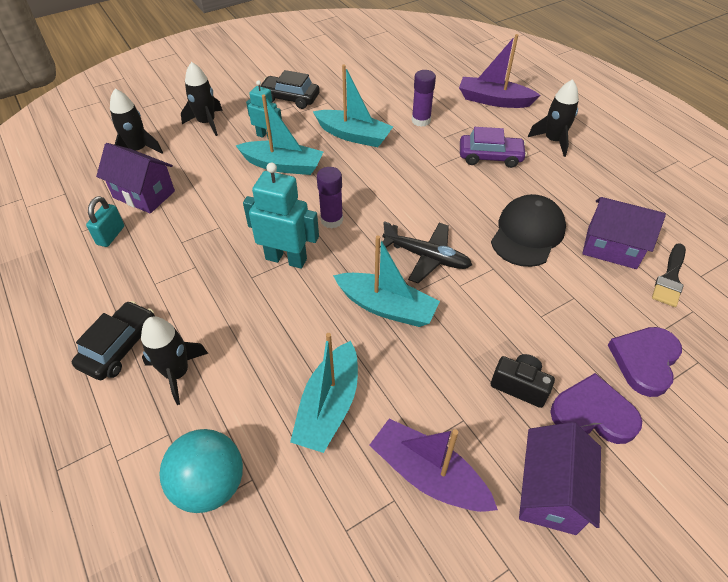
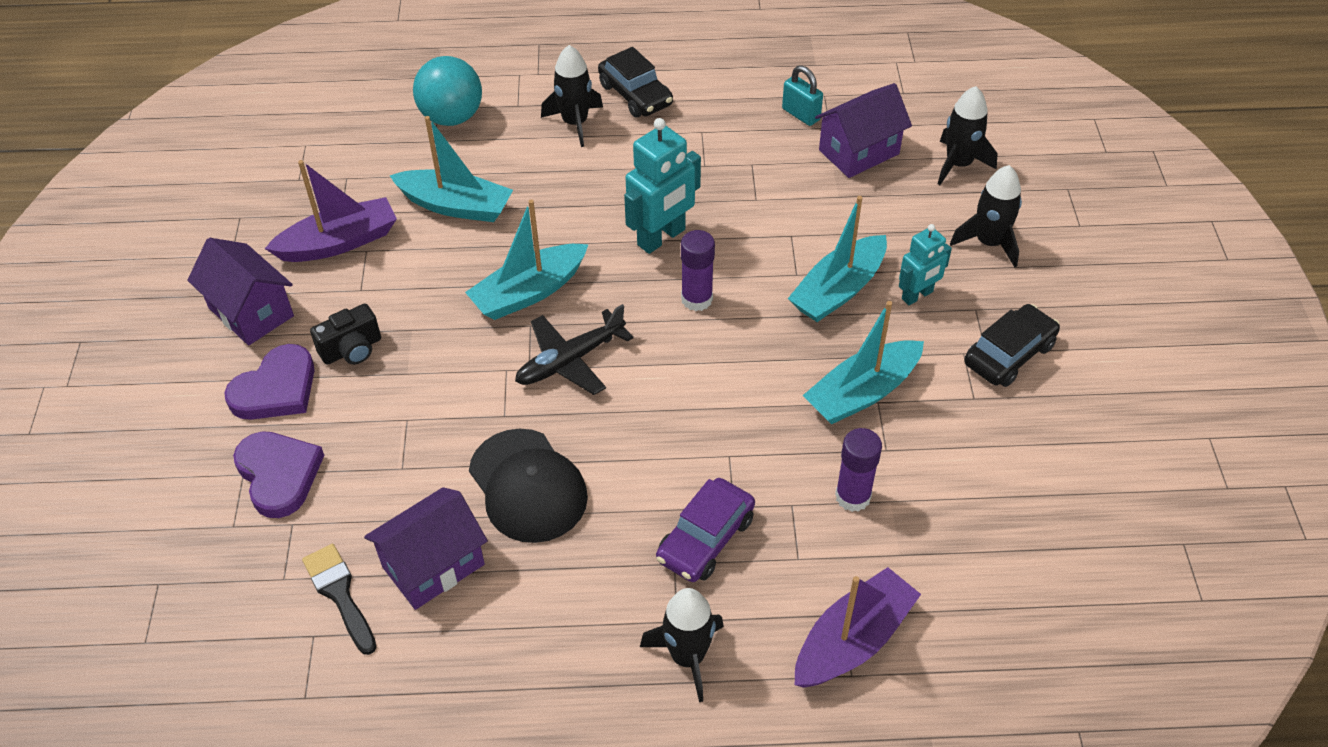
camera: 120 degrees right, 0 degrees up
(329, 406) = (456, 206): turquoise boat -> turquoise boat turned 150 degrees clockwise

